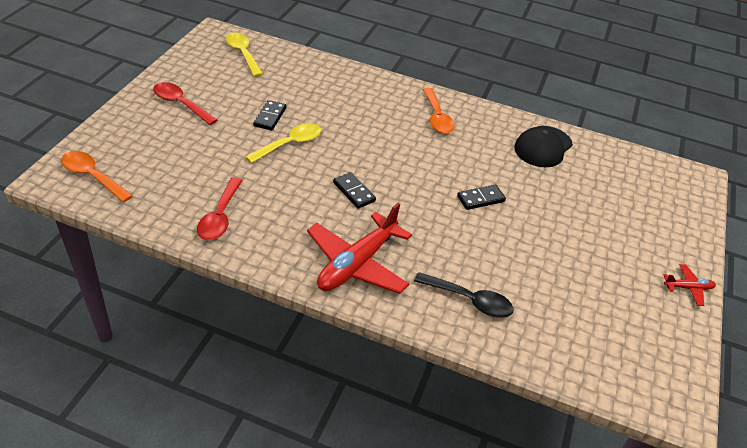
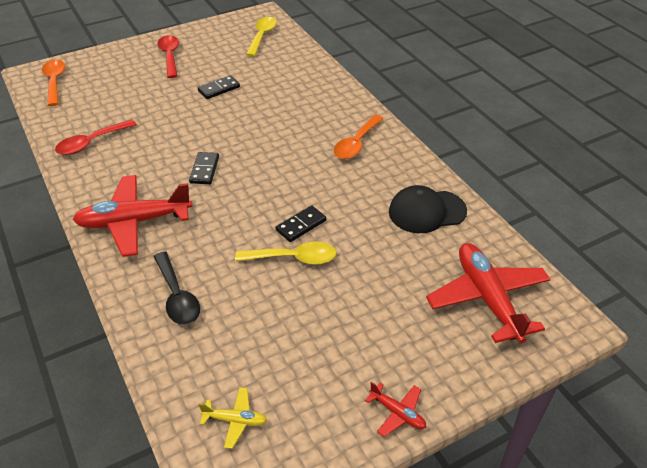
camera: 45 degrees right, 0 degrees up
(290, 144) = (206, 114): yellow spoon -> yellow spoon (293, 258)
(480, 199) = (301, 225): black domino -> black domino turned 60 degrees counterclockwise
(617, 356) = (235, 420): none -> yellow plane
(643, 187) = (487, 298): none -> red plane

